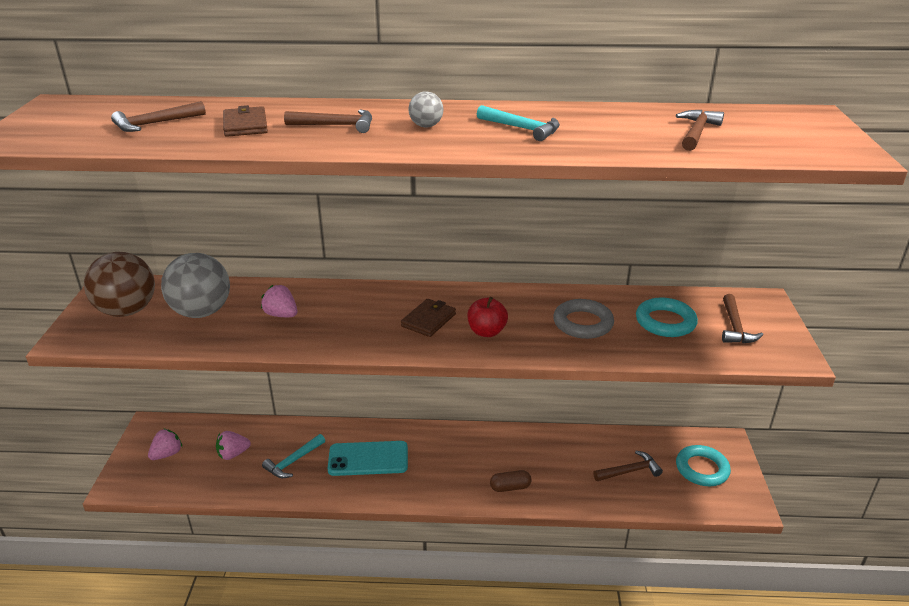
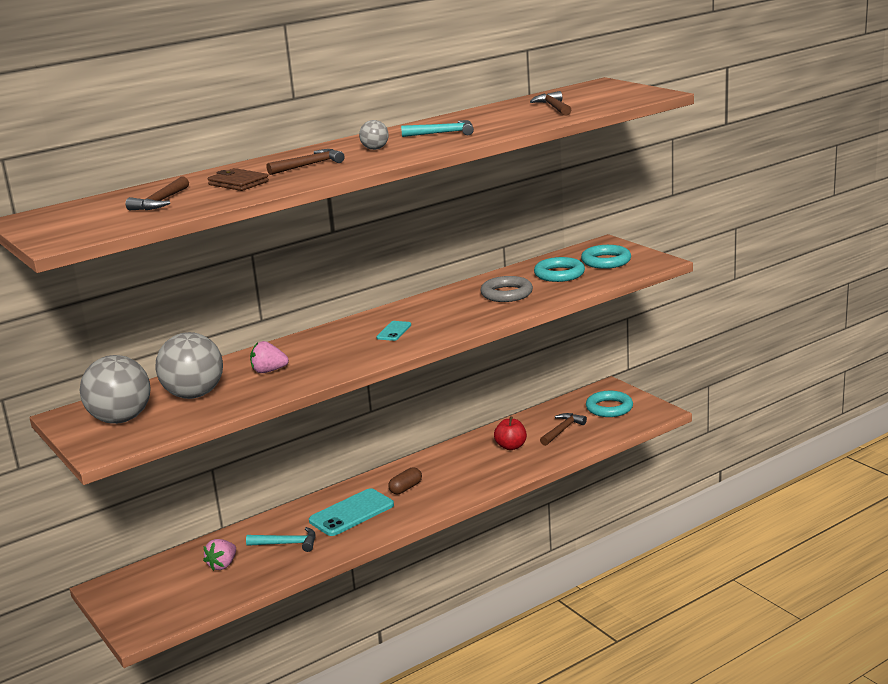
camera: 35 degrees left, 10 degrees down
(127, 311) = (121, 419): brown ball -> grey ball
(167, 454) = (156, 594): pink strawberry -> none
(293, 461) = (287, 544): turquoise hammer -> turquoise hammer turned 90 degrees counterclockwise
(428, 320) = (394, 331): brown wallet -> turquoise phone
(486, 332) = (447, 321): red apple -> red apple (511, 446)
(510, 487) = (488, 476): brown capsule -> brown capsule (406, 488)
(735, 327) = (606, 261): brown hammer -> turquoise ring

